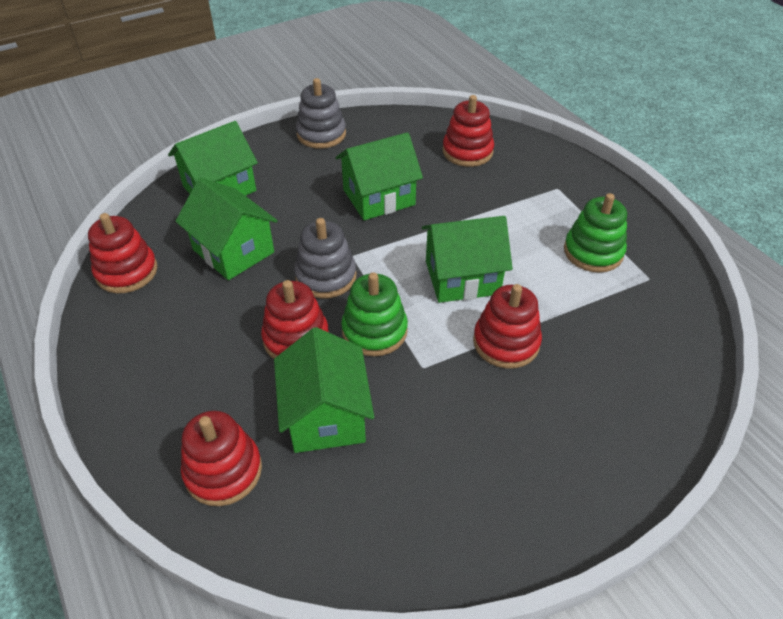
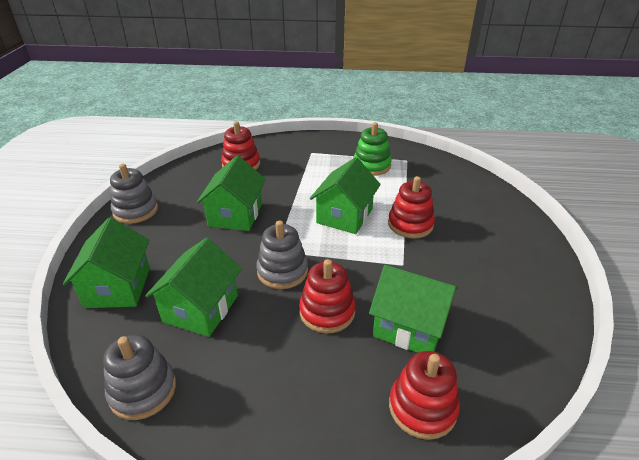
camera: 55 degrees left, 10 degrees down
(127, 272) = (143, 390): red stacking toy -> grey stacking toy
(233, 251) = (201, 308): green house -> green house turned 60 degrees counterclockwise
(374, 331) = (354, 271): green stacking toy -> none

